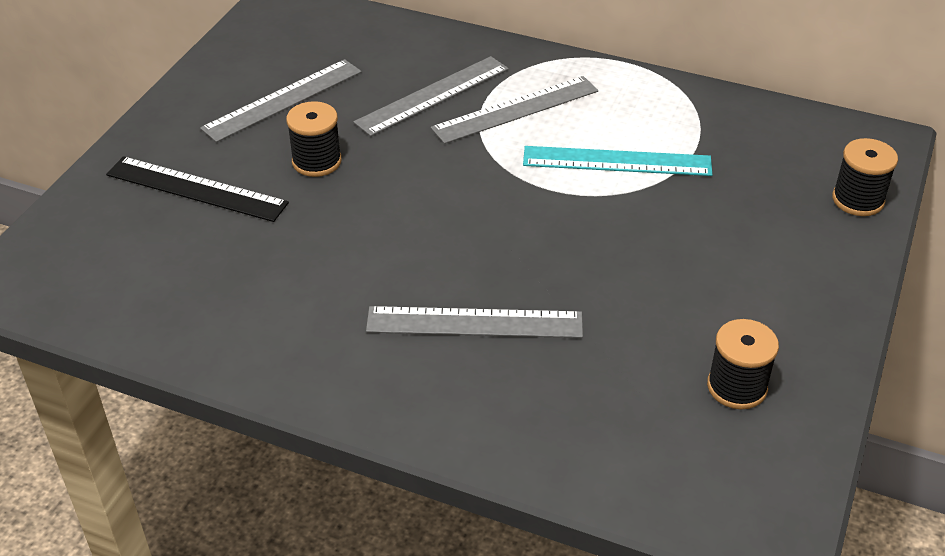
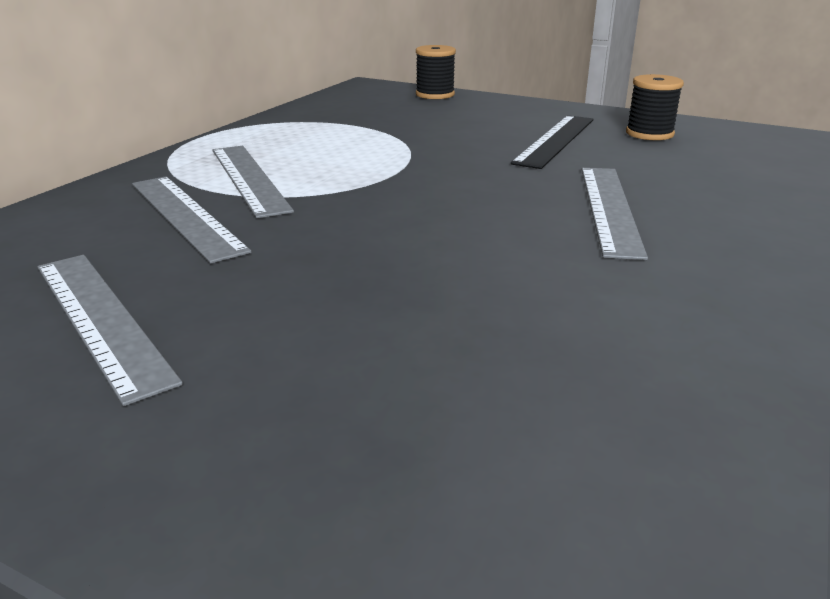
camera: 85 degrees left, 15 degrees down
(196, 188) = (320, 402): black ruler -> black ruler (555, 140)
(316, 161) = (290, 290): black spool -> none
(617, 162) = (362, 147): turquoise ruler -> none

